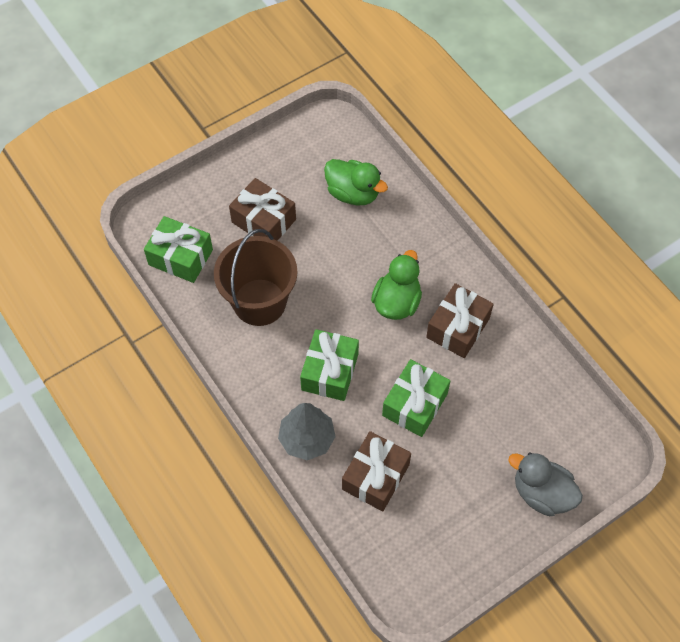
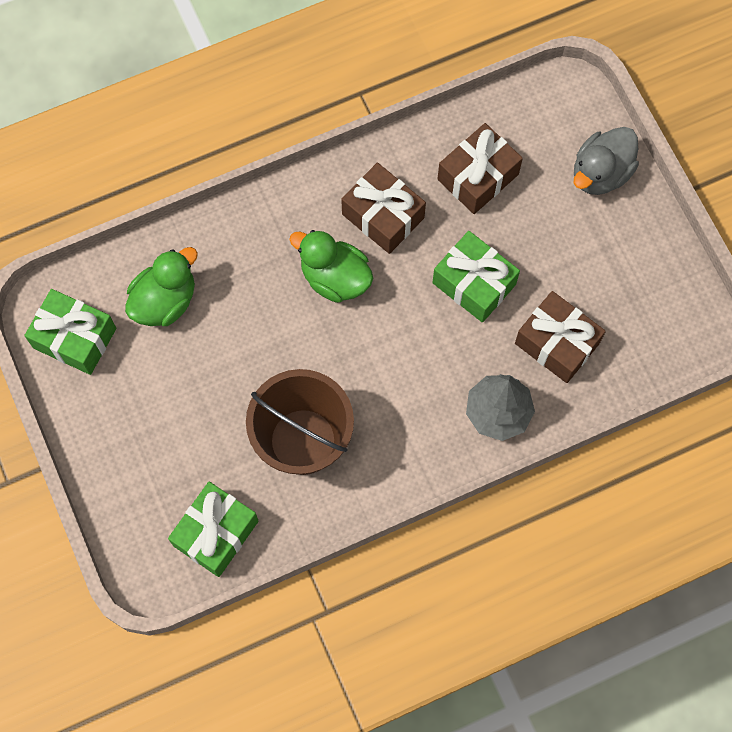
camera: 80 degrees left, 10 degrees up
(263, 221) = (182, 419): brown gift -> brown gift (478, 177)
(330, 372) = (415, 372): green gift -> green gift (75, 338)

